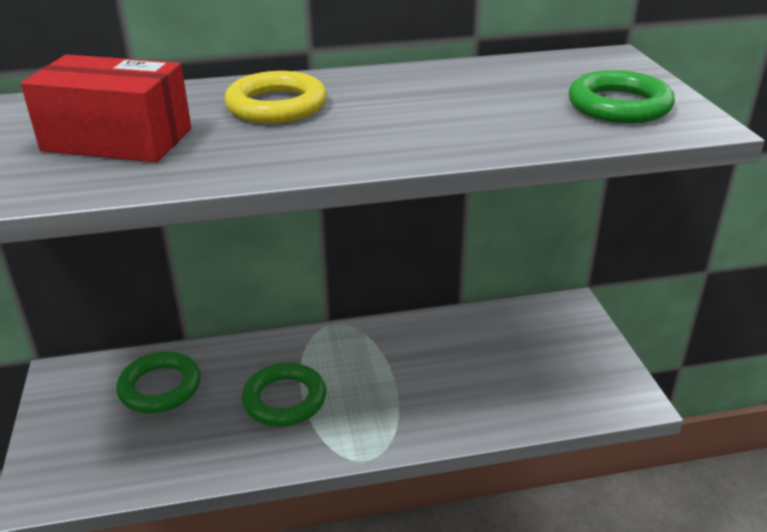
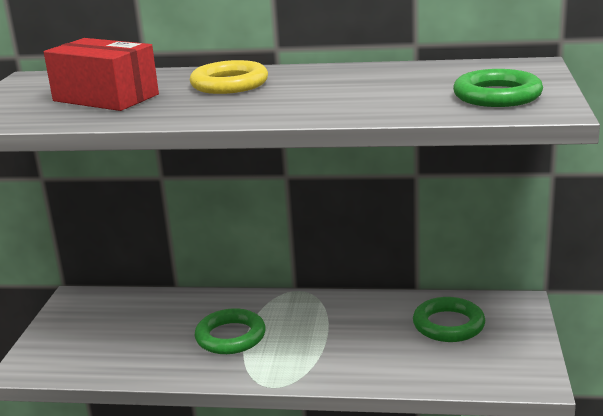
camera: 20 degrees right, 10 degrees down
(160, 387) = (141, 315): green ring -> green ring (448, 325)

